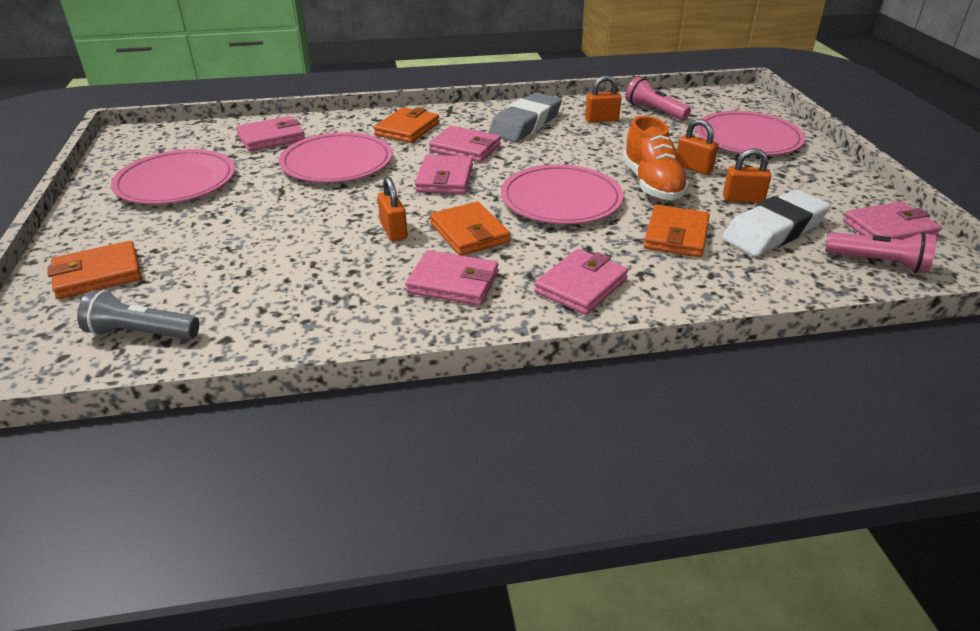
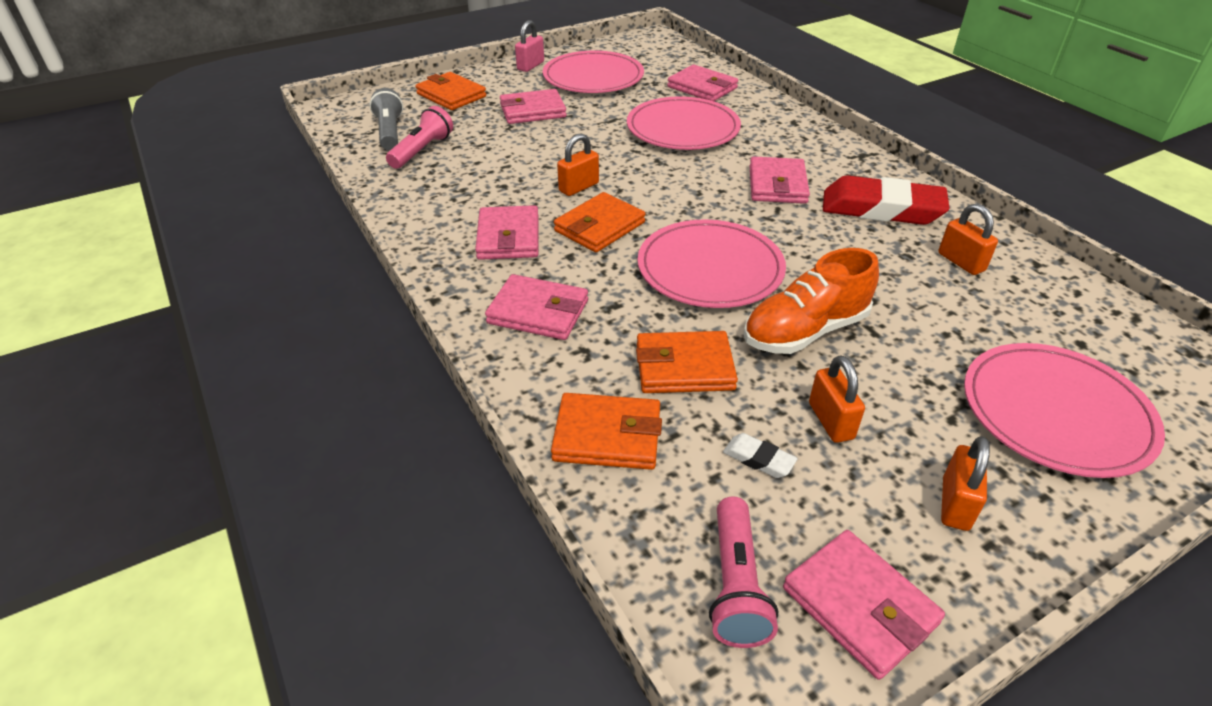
camera: 70 degrees right, 5 degrees up
(94, 211) = (530, 66): none -> pink padlock
(407, 129) = (788, 143): orange wallet -> orange wallet (607, 436)
(444, 179) = (697, 189): pink wallet -> pink wallet (532, 111)
(525, 124) = (881, 209): grey eraser -> red eraser
(654, 111) = (1047, 304): pink flashlight -> pink flashlight (422, 150)
(693, 168) = (888, 363): orange padlock -> orange padlock (955, 504)
(774, 230) = (758, 459): white eraser -> white eraser, size x0.42

